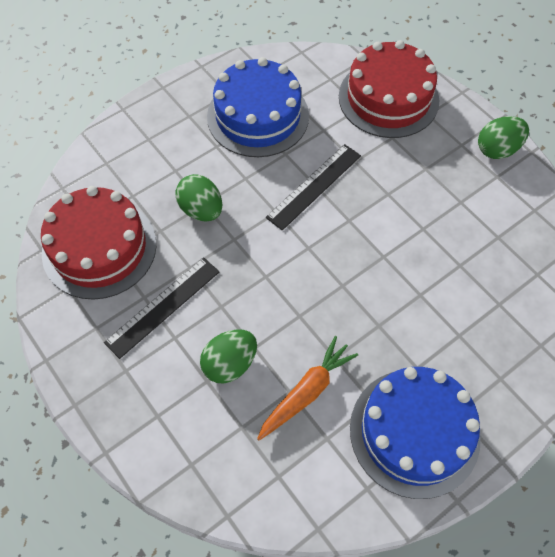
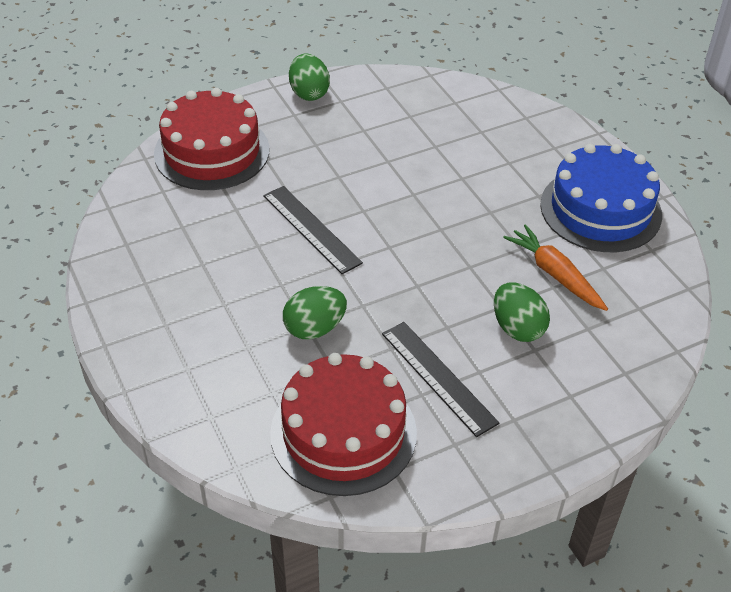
camera: 80 degrees left, 15 degrees down
(258, 116) = (193, 260): blue cake -> none

